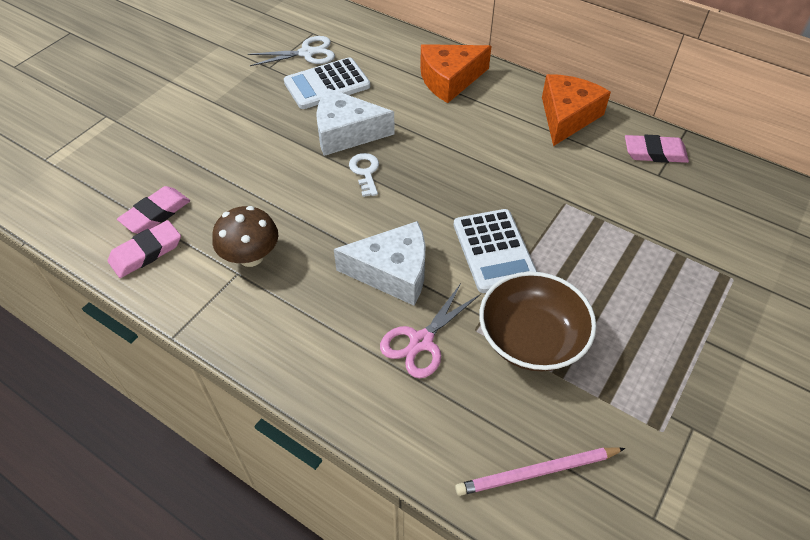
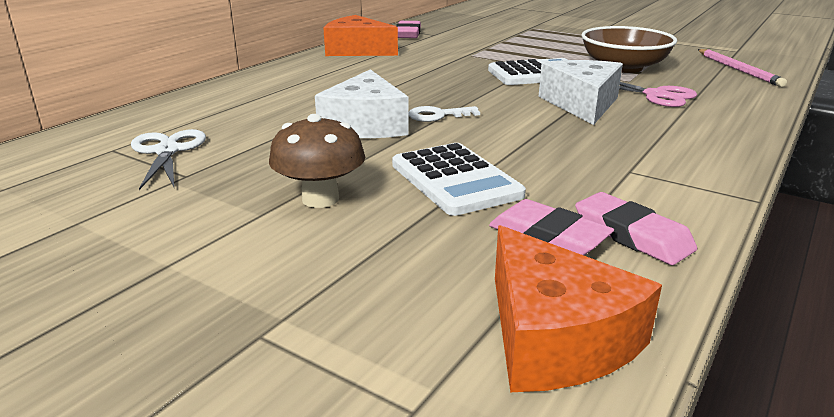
camera: 90 degrees left, 25 degrees down
(251, 257) = (598, 164): brown mushroom -> brown mushroom (320, 199)
(327, 84) = (256, 137): white calculator -> white calculator (455, 180)
(449, 80) = (280, 83): orange cheese -> orange cheese (554, 338)

